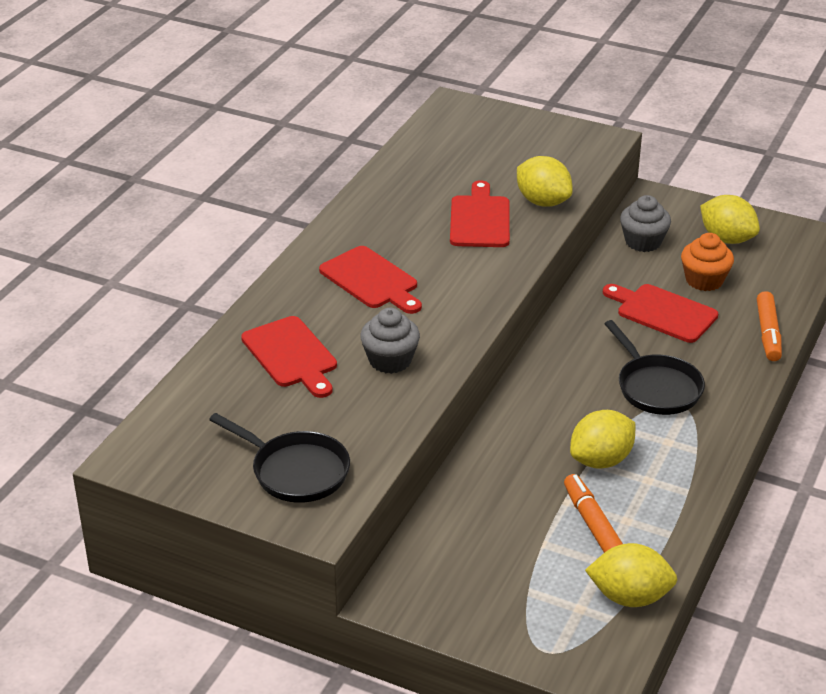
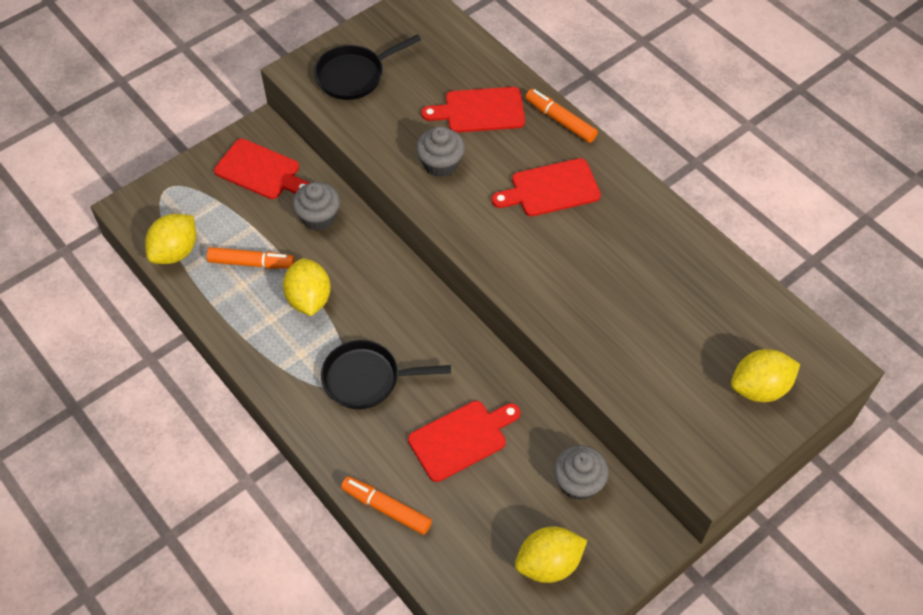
camera: 115 degrees right, 20 degrees up
(270, 297) = (560, 120): none -> orange marker
(480, 219) = (606, 299): red cutting board -> red cutting board (260, 171)
(488, 494) = (318, 217): none -> grey cupcake
(543, 202) = (613, 361): yellow lemon -> yellow lemon (759, 388)
(704, 280) = (491, 501): orange cupcake -> none

